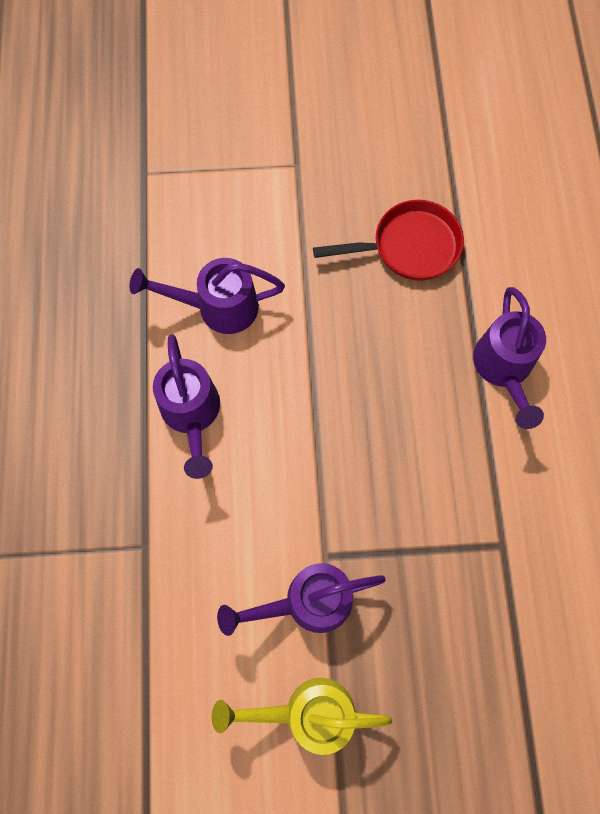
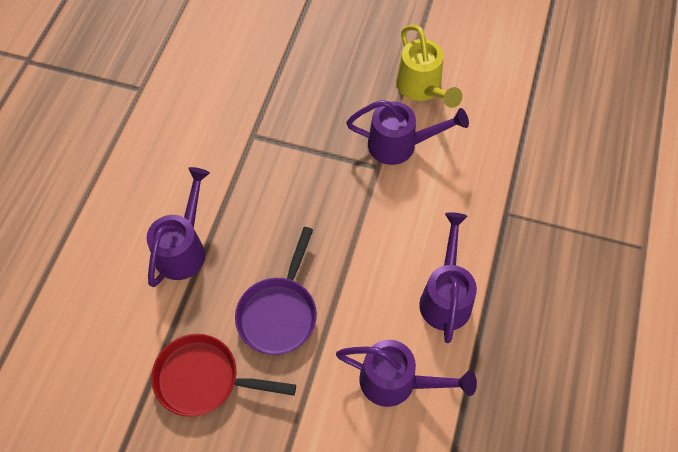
camera: 160 degrees left, 10 degrees down
(308, 713) = (422, 89): yellow watering can -> yellow watering can turned 45 degrees clockwise
(365, 335) = (279, 312): none -> purple pan

